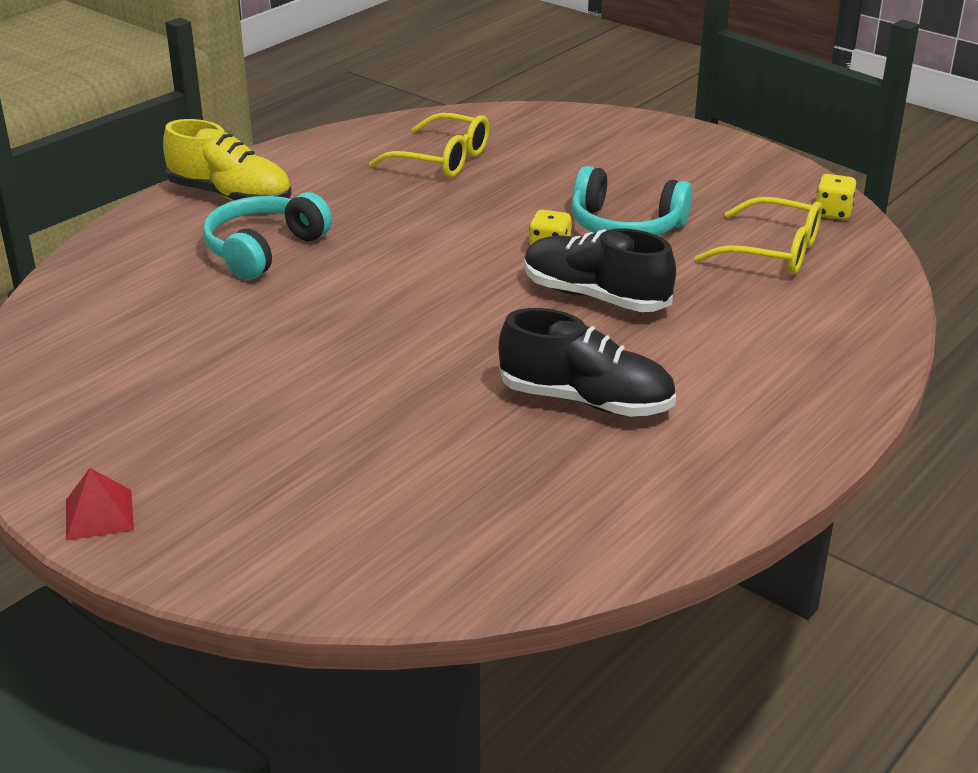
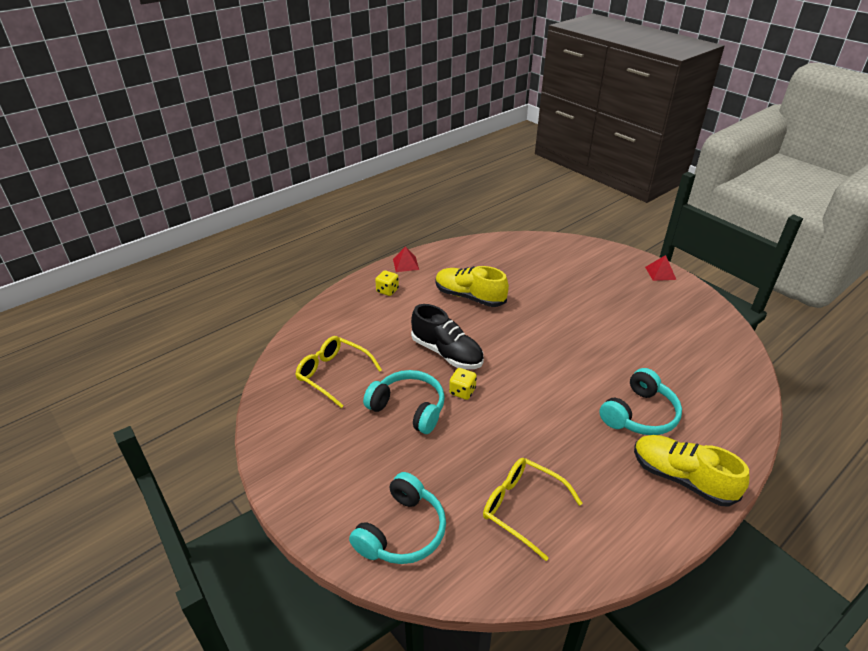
camera: 170 degrees left, 5 degrees up
(579, 135) = (402, 531): none -> turquoise headphones
(586, 400) = (469, 297): black shoe -> yellow shoe
(778, 466) = (405, 264): none -> red pyramid
(832, 213) = (273, 403): yellow dice -> yellow dice (387, 290)

